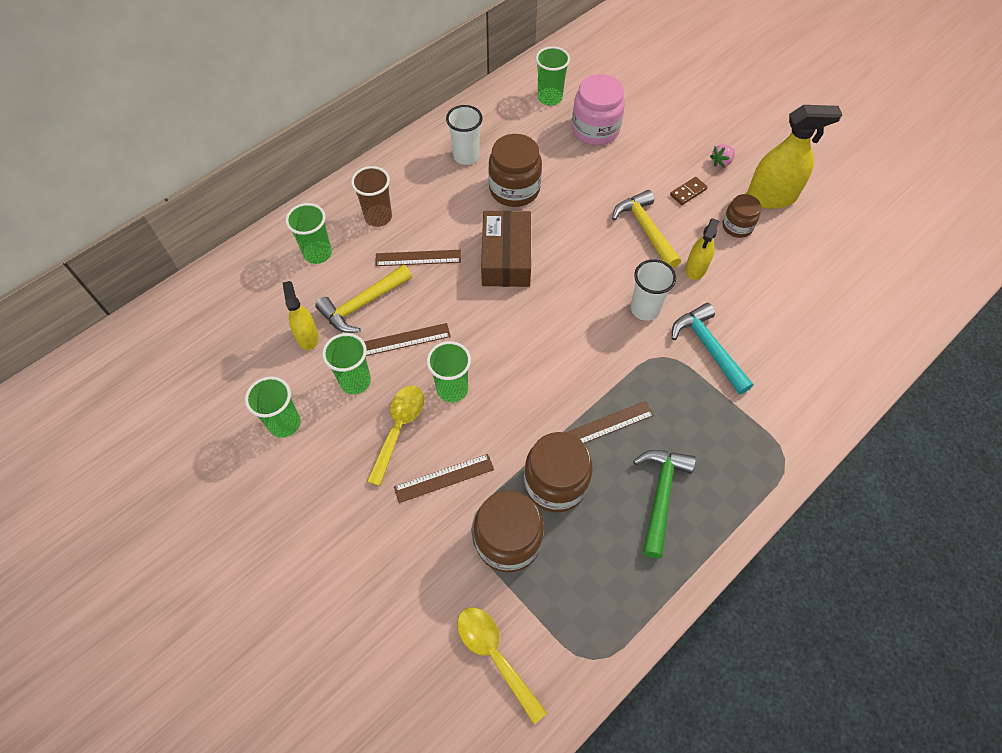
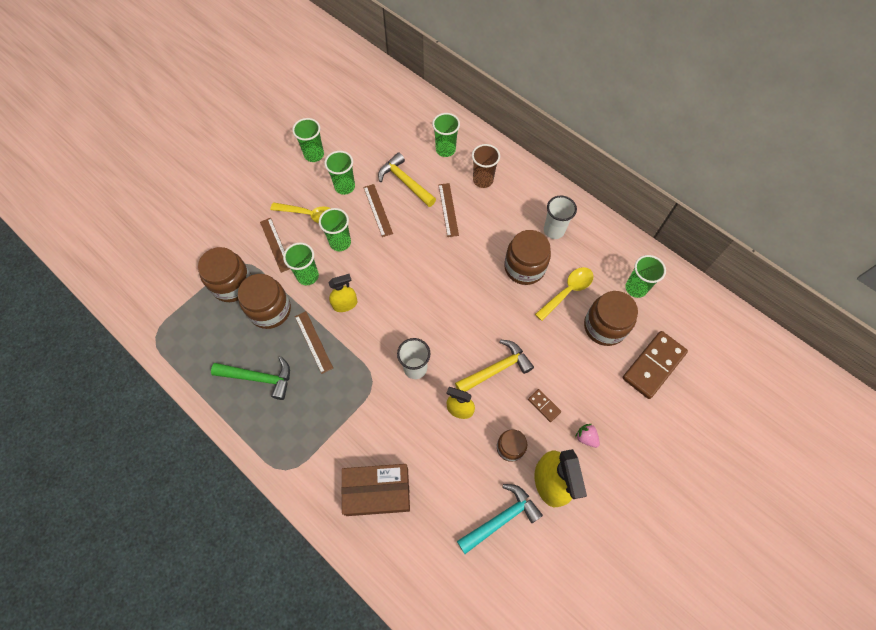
camera: 85 degrees right, 5 degrees up
(307, 336) = (377, 155): yellow spray bottle -> yellow spray bottle (345, 304)
(495, 655) = (163, 282): yellow spoon -> yellow spoon (567, 291)
(503, 432) = (307, 276): none -> green cup
(506, 258) = (455, 267): brown box -> brown box (377, 491)
(595, 130) = (604, 326): pink jar -> brown jar
(640, 99) = (653, 365): none -> brown domino
(708, 348) = (382, 416): turquoise hammer -> turquoise hammer (501, 518)

